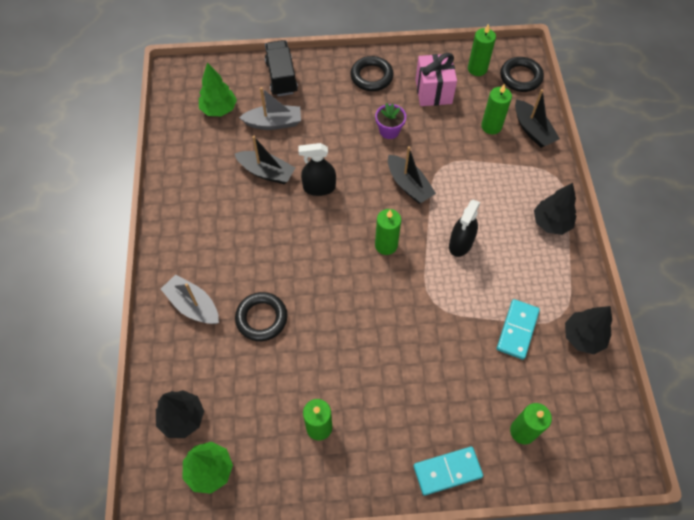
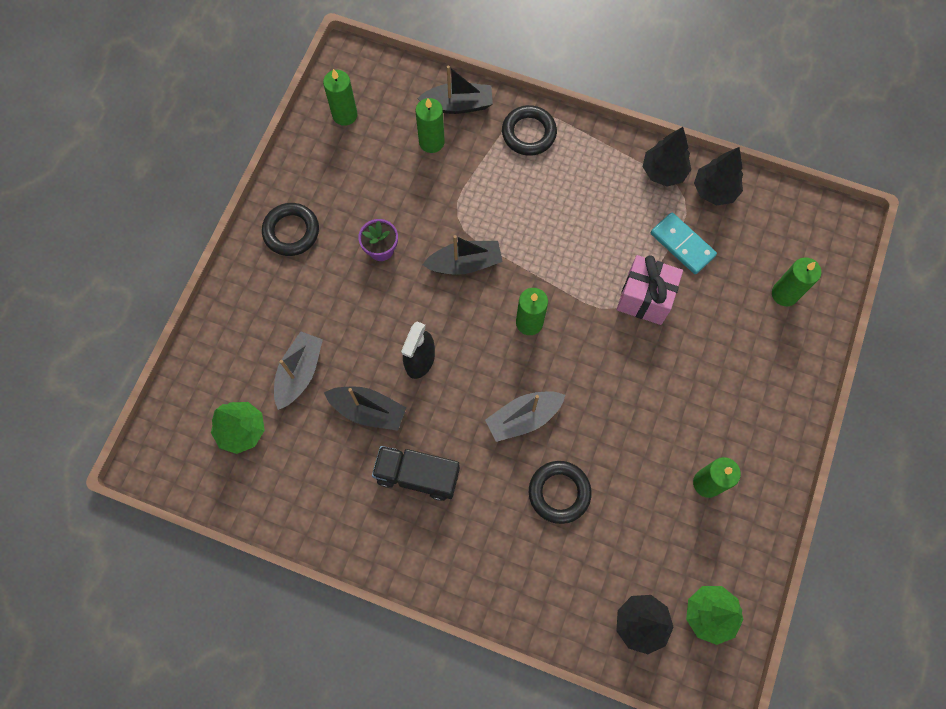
camera: 65 degrees left, 10 degrees up
(193, 305) = (509, 563): grey boat -> grey boat (523, 418)
(266, 172) = (368, 411): black boat -> black boat turned 60 degrees clockwise
(281, 77) = (233, 335): black truck -> black truck (417, 475)
(433, 91) = (351, 176): pink gift -> pink gift (644, 298)
(447, 471) = (797, 381): turquoise domino -> none
(460, 243) = (562, 247): black spray bottle -> none
(520, 77) = (381, 78): black ring -> black ring (528, 133)
(551, 223) = (579, 149): black tree -> black tree (663, 172)

